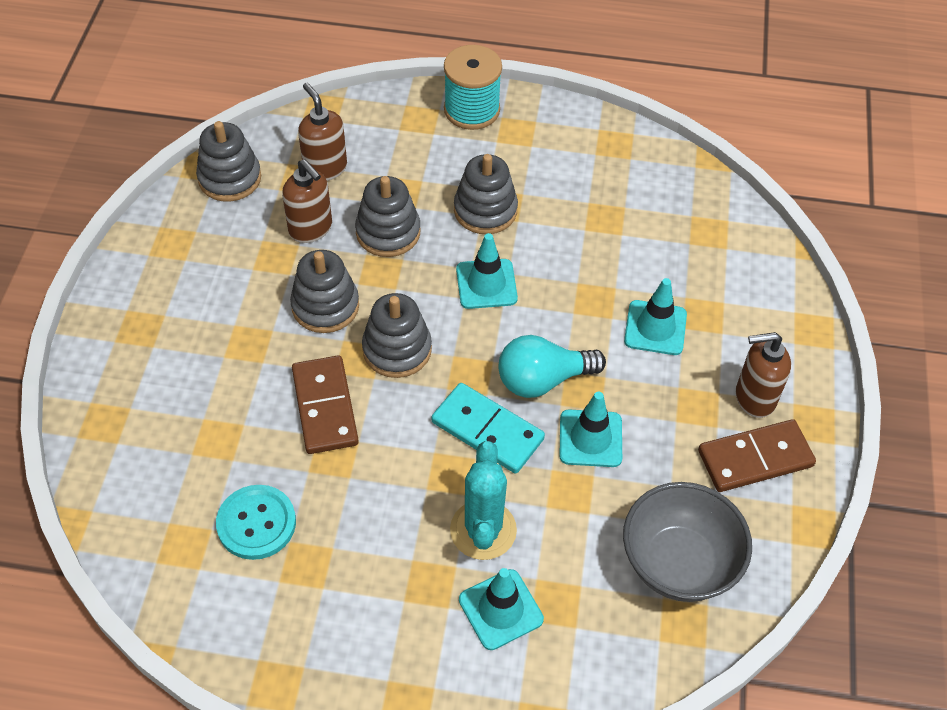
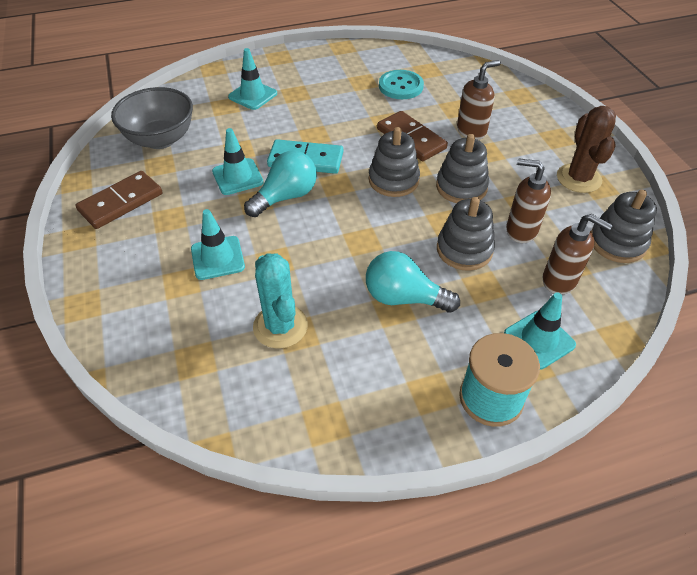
camera: 155 degrees right, 5 degrees down
(182, 261) = (578, 178): none -> brown cactus
(483, 530) = (280, 119): turquoise cactus -> turquoise cactus (280, 326)
(485, 210) = (404, 298): grey stacking toy -> turquoise light bulb
(486, 284) = (363, 241): turquoise traffic cone -> turquoise traffic cone (539, 339)
(754, 398) = (127, 237): brown soap dispenser -> brown soap dispenser (471, 131)

